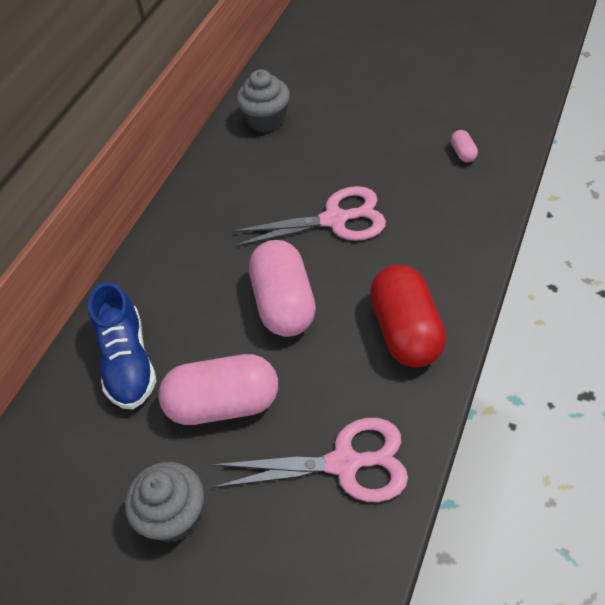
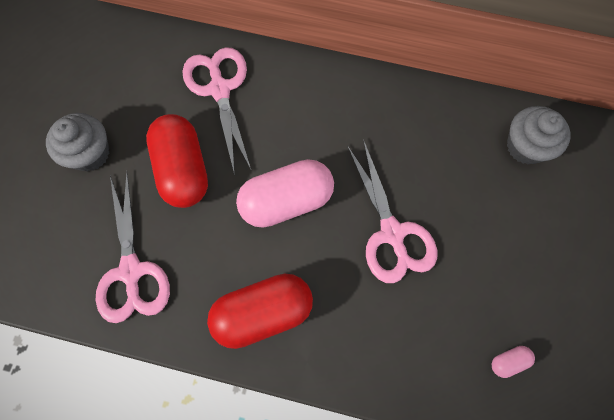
camera: 75 degrees right, 20 degrees up
(128, 362) = (220, 89): blue shoe -> pink scissors
(224, 404) = (183, 169): pink capsule -> red capsule

